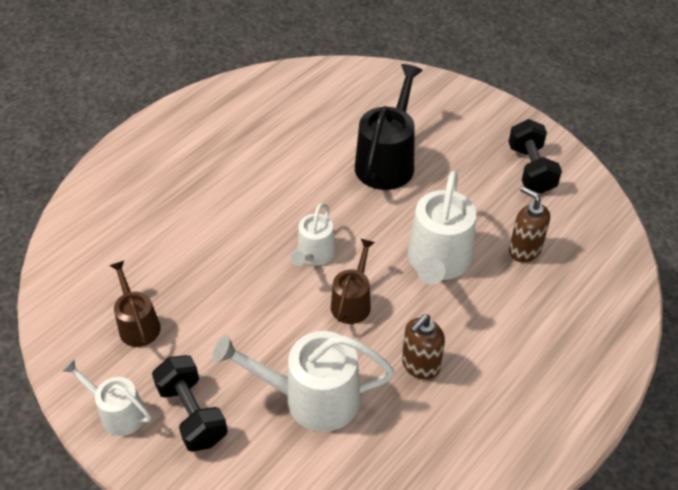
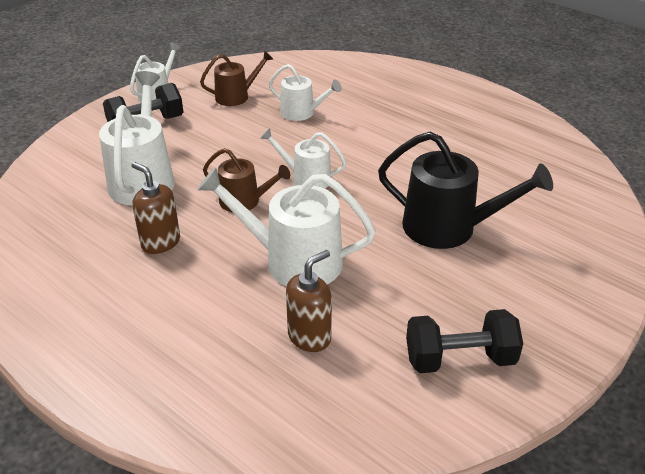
camera: 90 degrees right, 10 degrees down
(186, 260) = (301, 113): none -> white watering can

